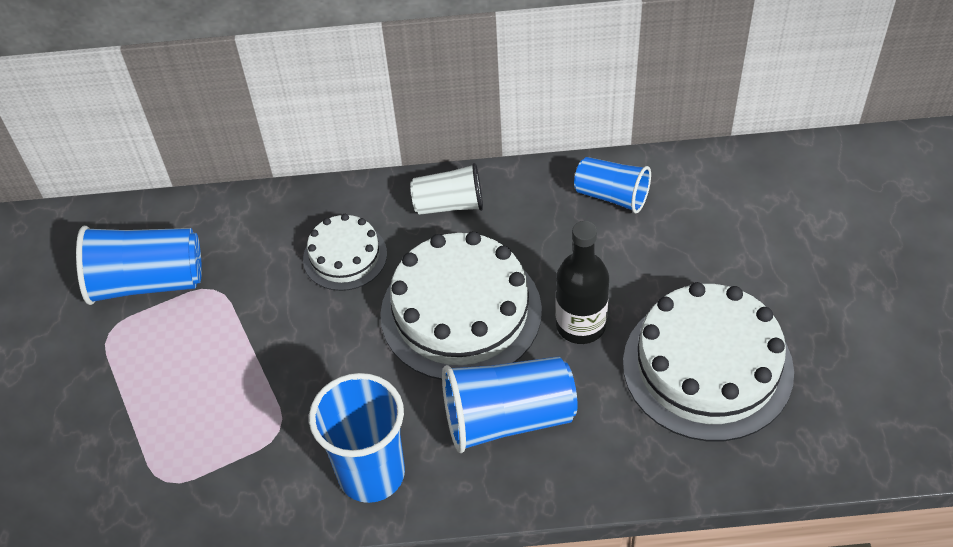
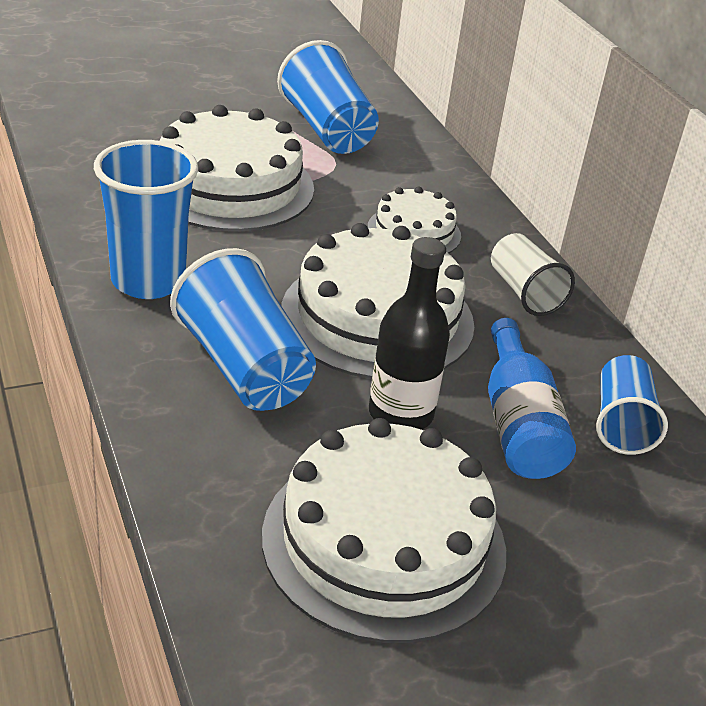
camera: 65 degrees right, 15 degrees down
(228, 384) = (230, 185): none -> white cake
(602, 256) = (518, 423): none -> blue bottle

